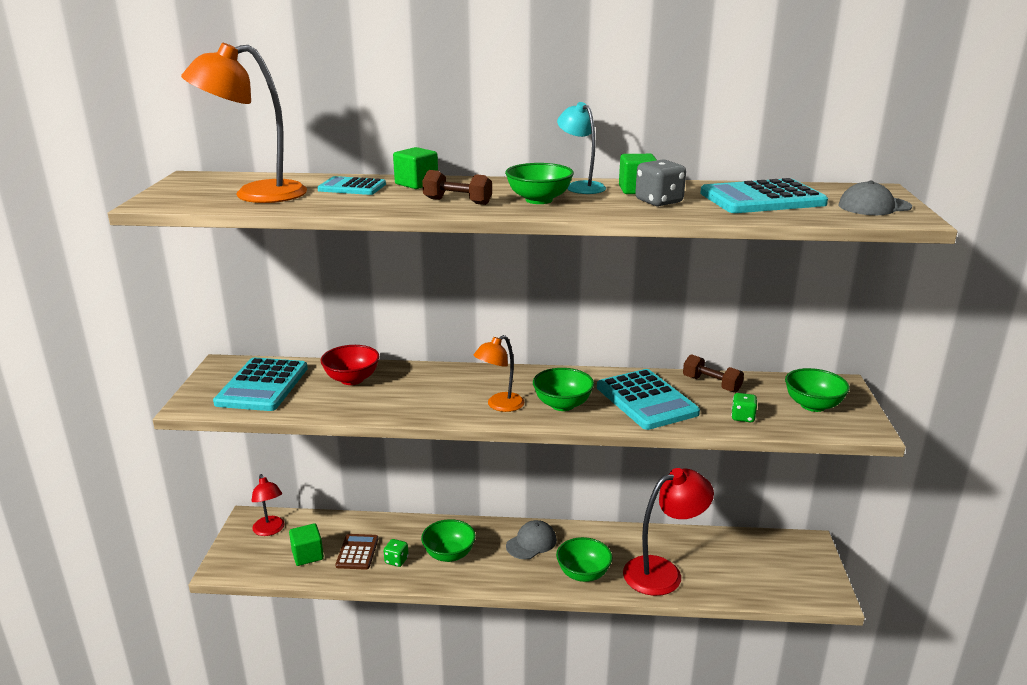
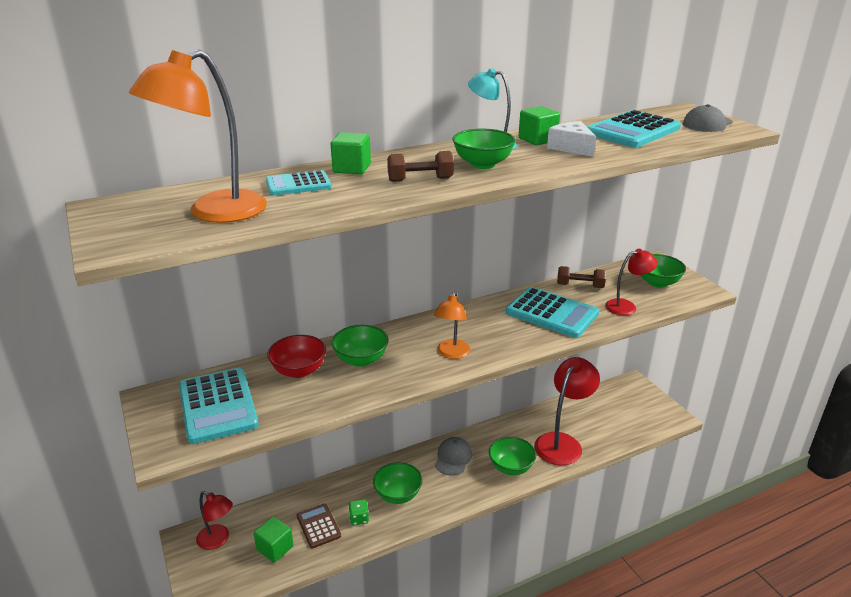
camera: 30 degrees left, 5 degrees up
(562, 405) = (497, 337): green bowl -> green bowl (361, 360)
(659, 202) = (571, 147): grey dice -> white cheese
(742, 417) = (626, 306): green dice -> red lamp

